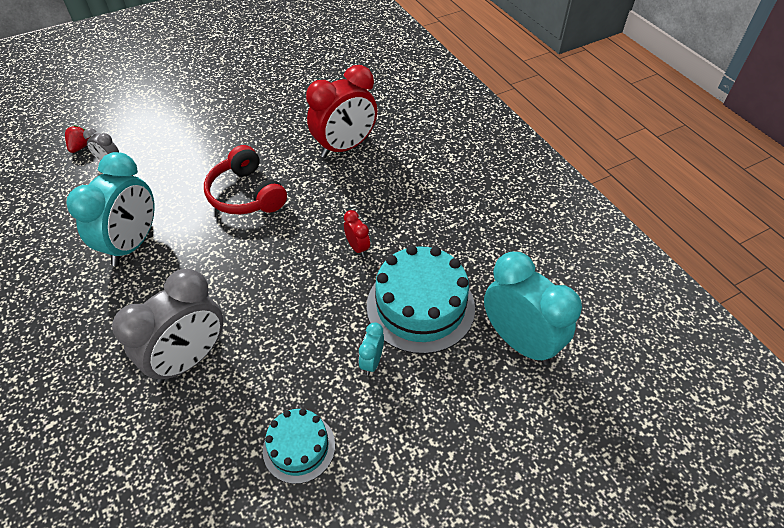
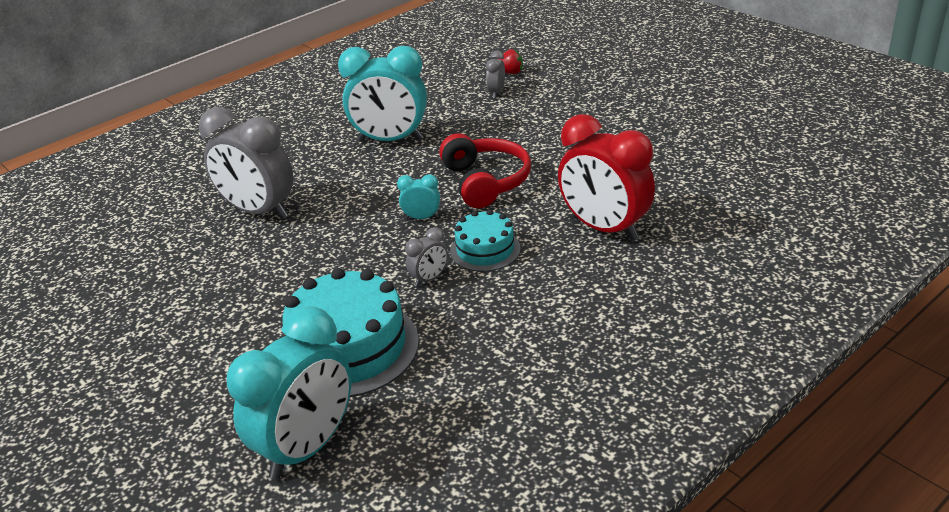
camera: 80 degrees right, 15 degrees down
(246, 194) = (485, 182): red headphones -> red headphones turned 120 degrees clockwise
(299, 447) = (164, 300): turquoise cake -> turquoise cake (485, 250)
(357, 248) = (429, 278): red clock -> grey clock
(372, 362) = (265, 325): turquoise clock -> turquoise clock (422, 218)

